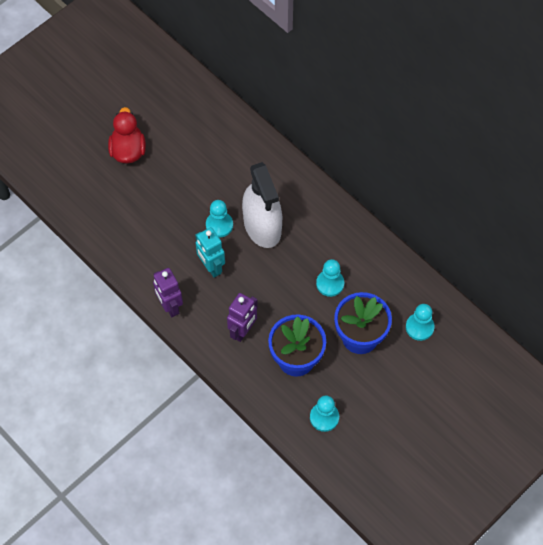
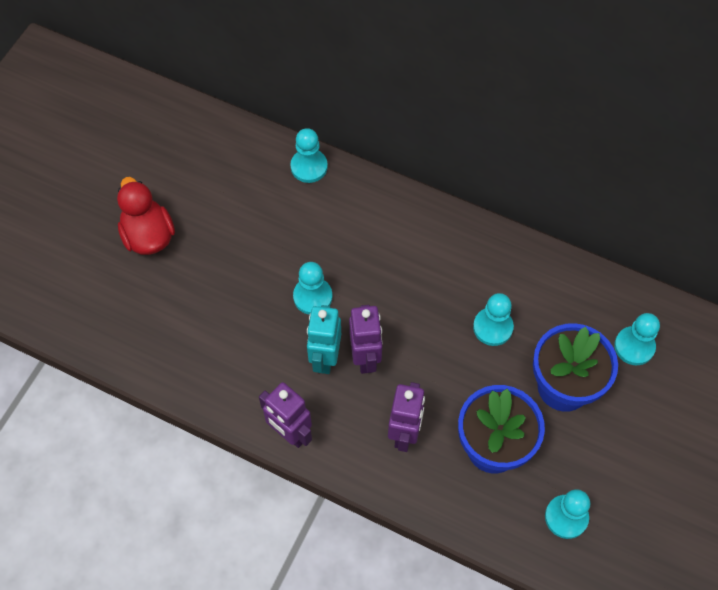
camera: 20 degrees left, 0 degrees up
(211, 267) = (325, 358): turquoise robot -> turquoise robot turned 60 degrees clockwise
(238, 275) = (365, 358): none -> purple robot
(252, 137) = (309, 167): none -> turquoise pawn
(262, 226) = (371, 279): white spray bottle -> none

